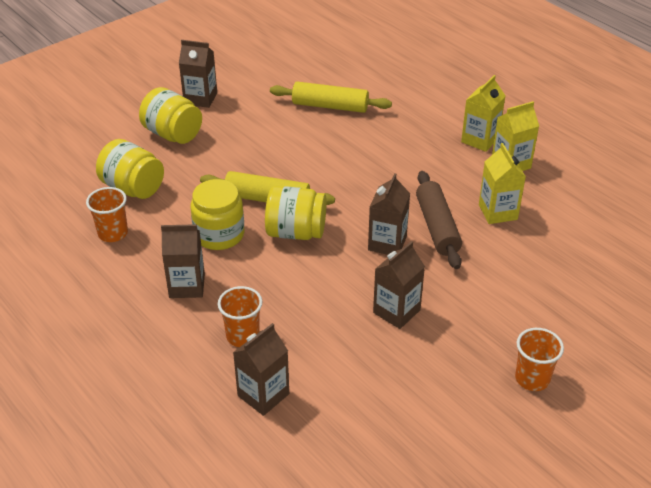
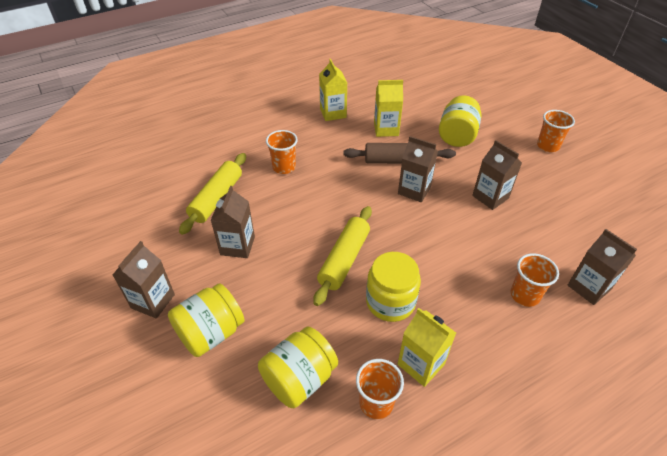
camera: 80 degrees left, 5 degrees up
(187, 286) = (462, 334): brown carton -> brown carton (237, 246)
(296, 232) = (393, 244): yellow jar -> yellow jar (457, 136)
(392, 141) = (284, 167): none -> orange cup
(480, 140) = (299, 122): yellow carton -> yellow carton (421, 364)

